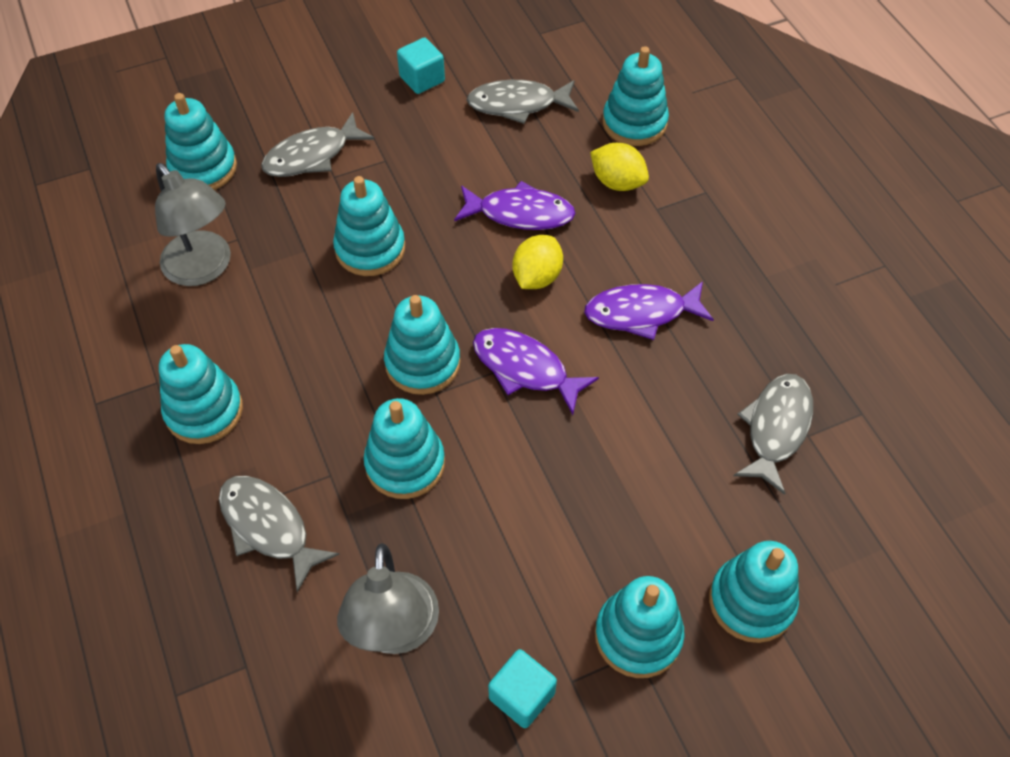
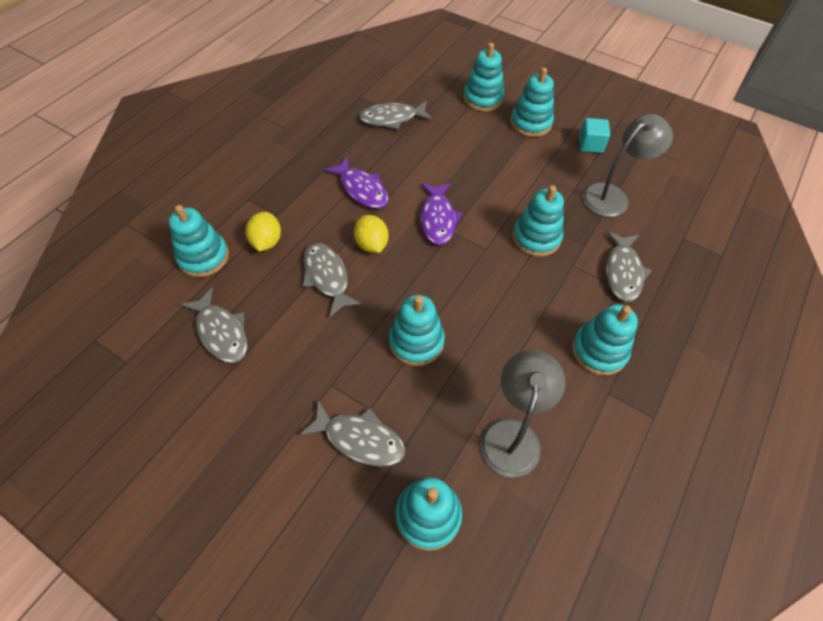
camera: 125 degrees left, 0 degrees up
(422, 79) = (226, 414): turquoise cube -> none
(422, 363) = (473, 264): turquoise stacking toy -> none
(520, 213) = (327, 277): purple fish -> grey fish
(537, 277) = (372, 244): yellow lemon -> yellow lemon turned 75 degrees clockwise

